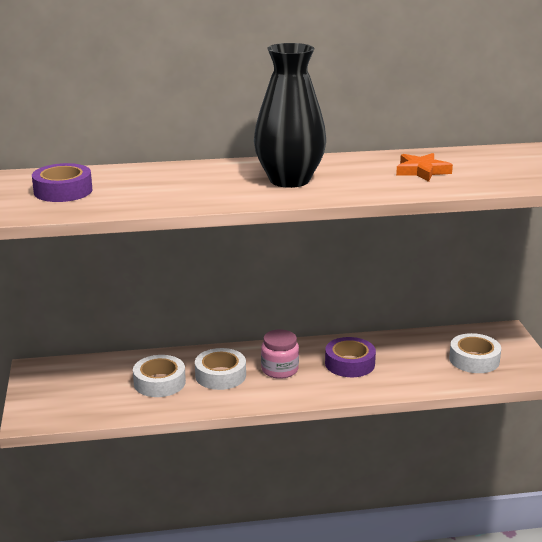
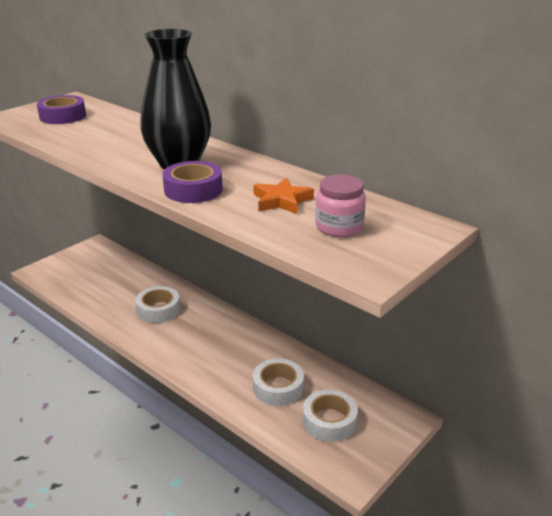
camera: 50 degrees right, 5 degrees up
(159, 382) = (124, 292): white tape -> white tape (278, 387)
(279, 370) = (194, 329): pink jar -> pink jar (339, 227)
(349, 363) = (240, 357): purple tape -> purple tape (193, 190)

